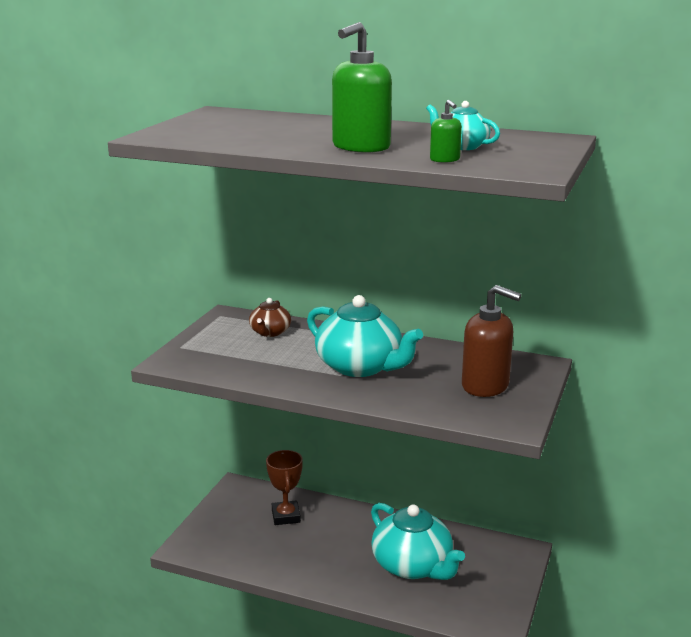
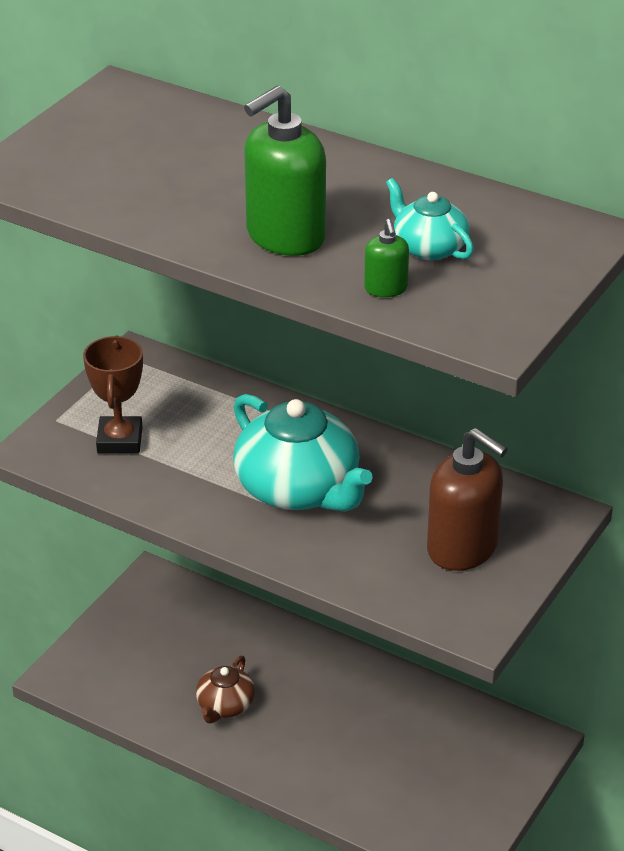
camera: 10 degrees right, 15 degrees up
(270, 332) = (189, 402): brown teapot -> brown teapot (225, 706)
(286, 516) = (212, 640): brown trophy -> brown trophy (119, 440)
(413, 566) = (370, 746): turquoise teapot -> none

